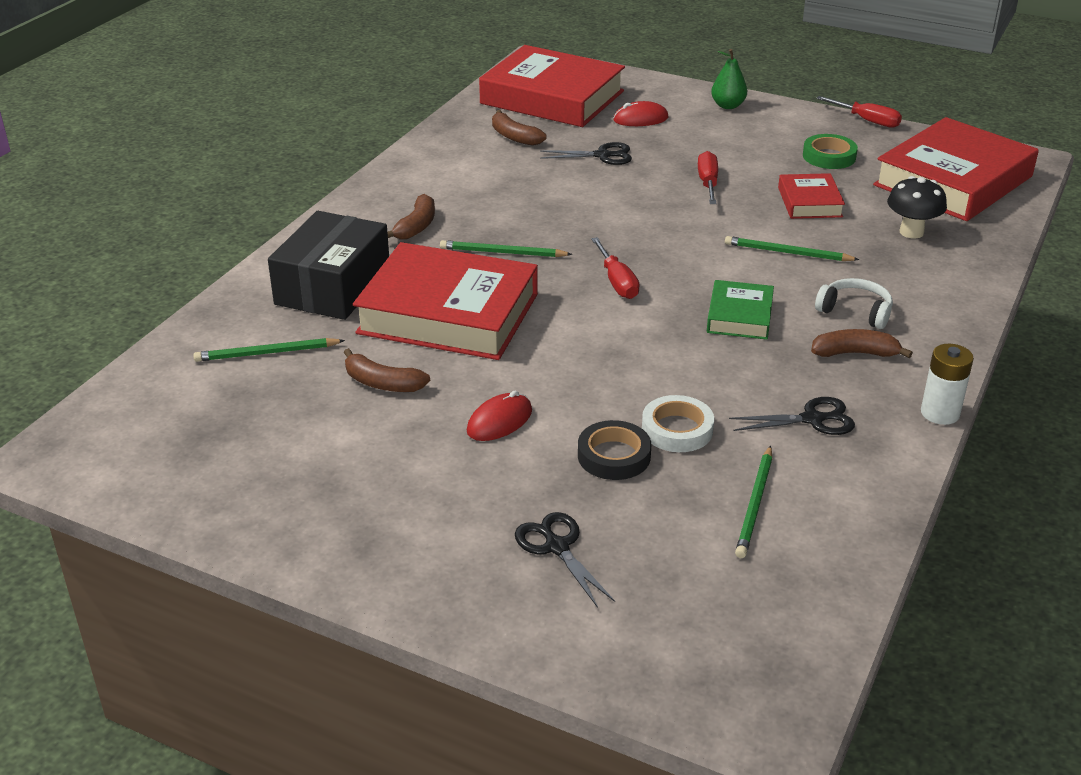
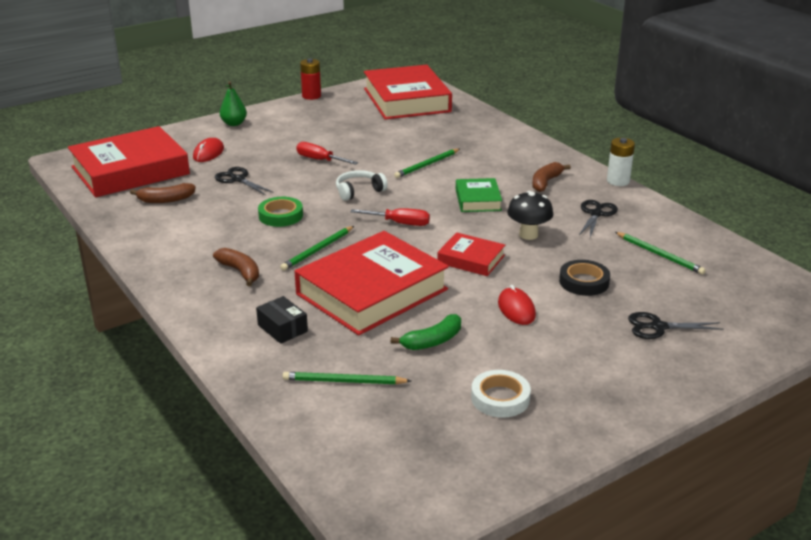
camera: 60 degrees left, 5 degrees down
(266, 353) = (344, 381): green pencil -> green pencil turned 75 degrees clockwise
(333, 286) = (282, 328): black box -> black box, size x0.48
(382, 383) = (432, 341): brown banana -> green banana
(602, 155) = (238, 179): black scissors -> black scissors turned 75 degrees counterclockwise
(677, 429) = (574, 254): white tape -> white tape (500, 398)
(740, 316) = (478, 200): green book -> green book turned 45 degrees clockwise
(810, 202) = (380, 141): red book -> red book (471, 259)
(829, 156) = (337, 119): green tape -> green tape (280, 215)
(855, 311) = (506, 168): white headphones -> white headphones (359, 191)
(866, 120) = (311, 96): red screwdriver -> red battery
(911, 232) = (445, 128): black mushroom -> black mushroom (528, 235)

